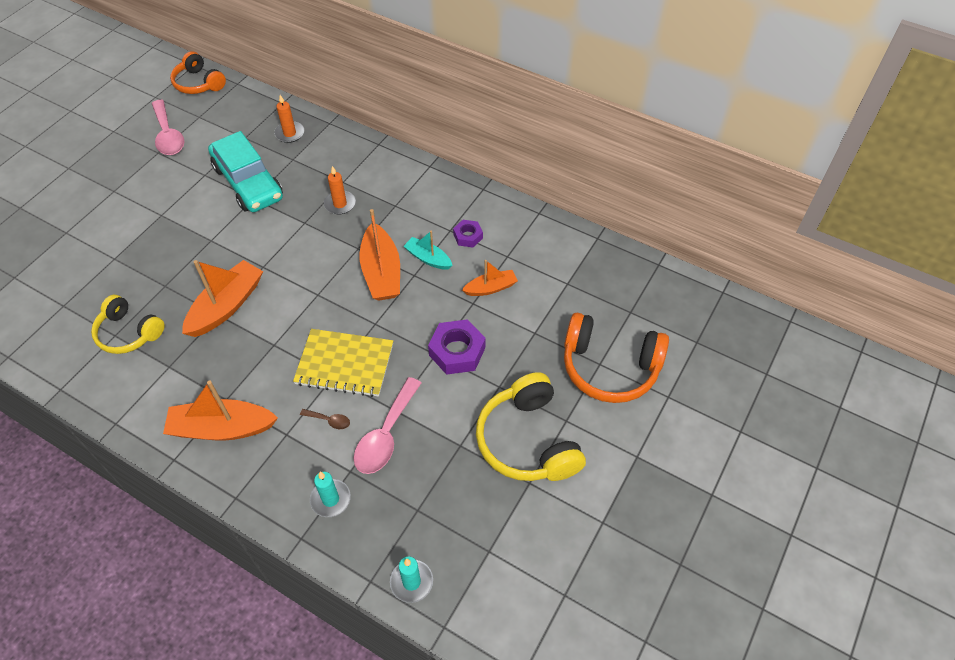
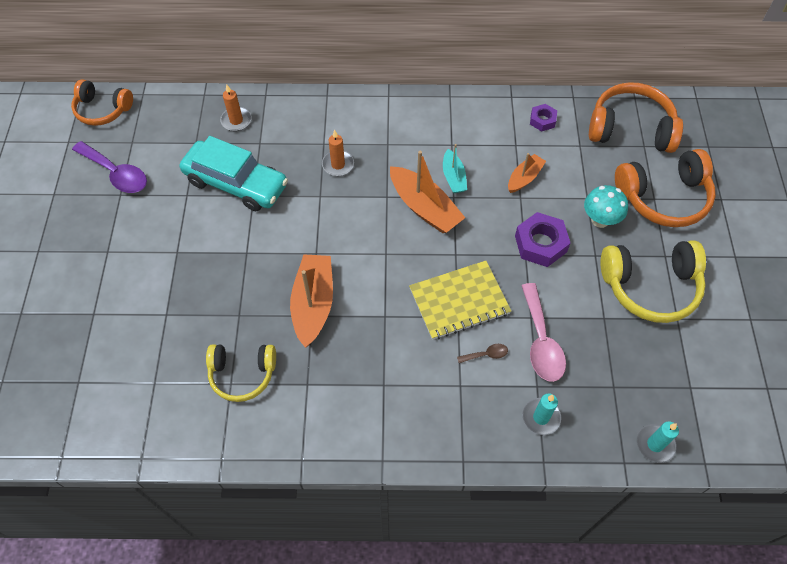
camera: 30 degrees left, 5 degrees up
(168, 135) = (116, 173): pink spoon -> purple spoon
(222, 428) = (401, 411): orange boat -> none
(428, 258) = (453, 177): turquoise boat -> turquoise boat turned 105 degrees counterclockwise
(468, 236) = (471, 143): purple nut -> purple nut (542, 120)
(527, 441) = (650, 287): yellow headphones -> yellow headphones turned 45 degrees counterclockwise
(530, 357) = (600, 220): none -> turquoise mushroom
(630, 290) = (630, 129): none -> orange headphones

